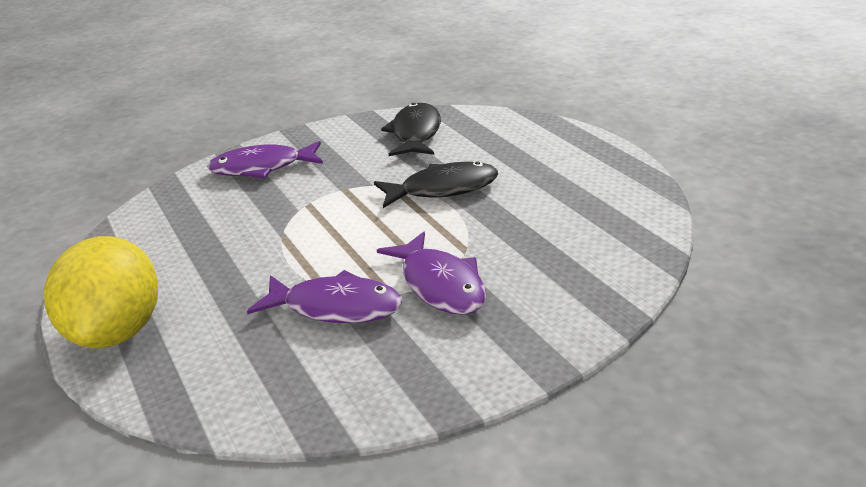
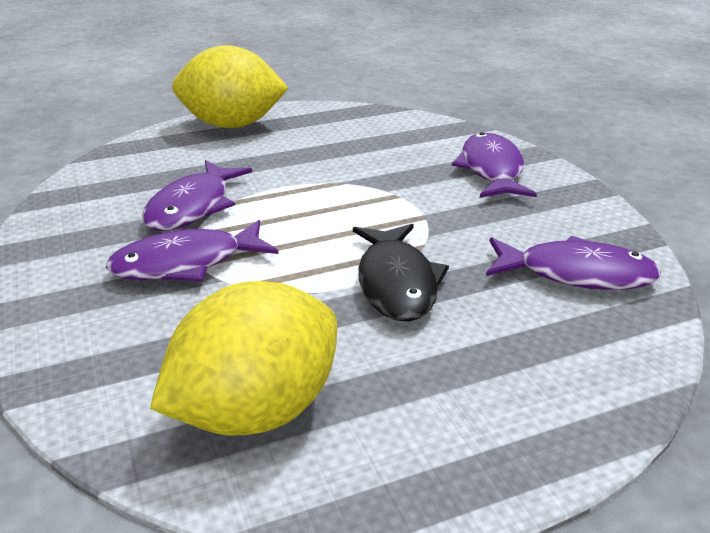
camera: 95 degrees right, 0 degrees up
(415, 133) = (577, 274): black fish -> purple fish
(596, 217) = (256, 411): none -> yellow lemon

